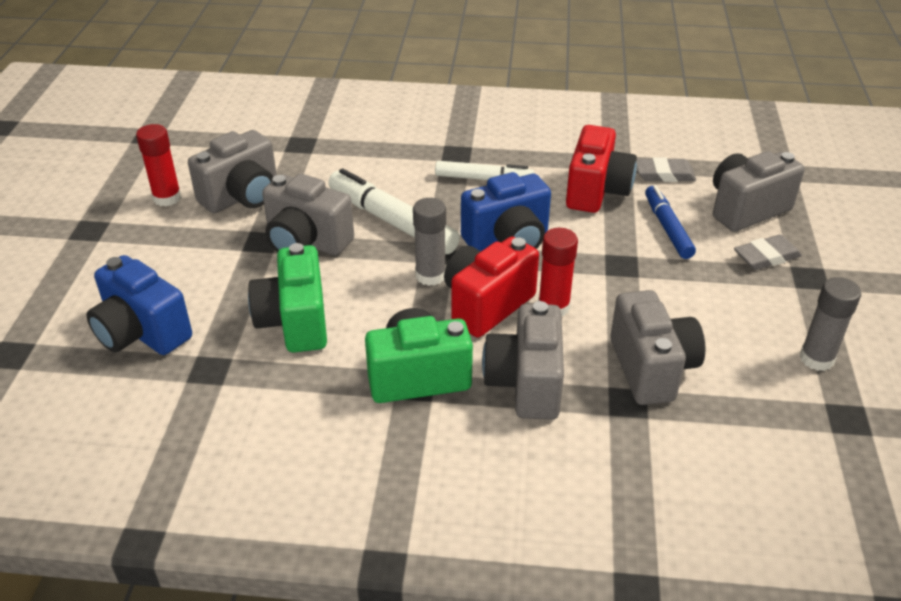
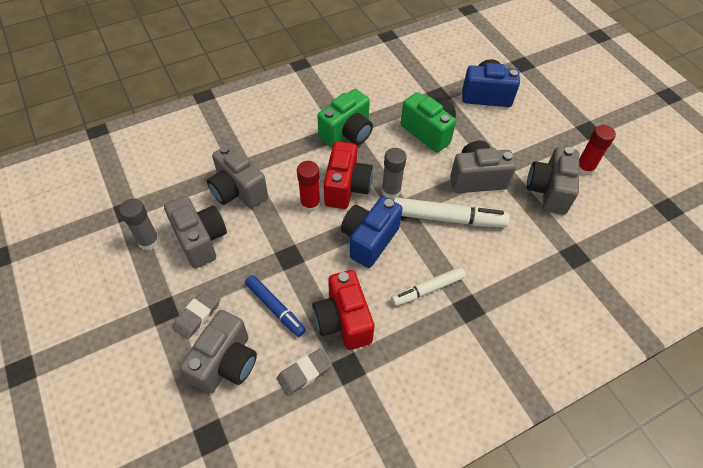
camera: 145 degrees right, 15 degrees up
(525, 383) = (295, 153): grey camera -> grey camera (200, 240)

